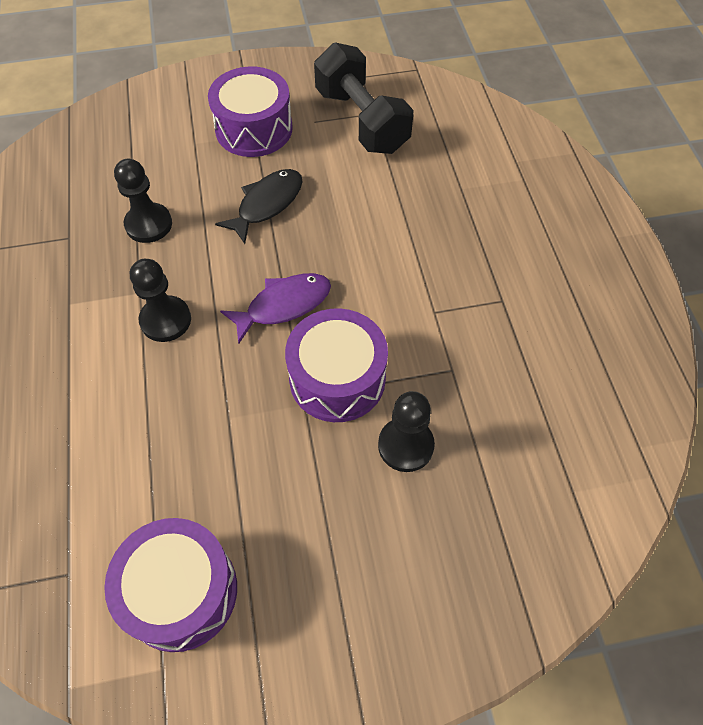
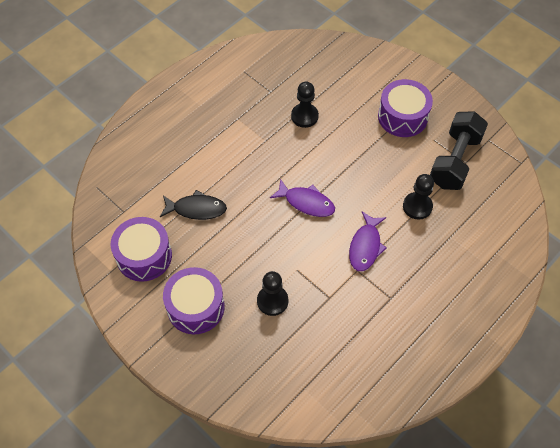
camera: 55 degrees right, 0 degrees up
(165, 320) = (259, 161): black pawn -> black pawn (417, 206)
(267, 204) = (359, 155): black fish -> black fish (196, 209)
(337, 378) = (285, 250): purple drum -> purple drum (195, 307)
(406, 281) = (365, 246): none -> purple fish

